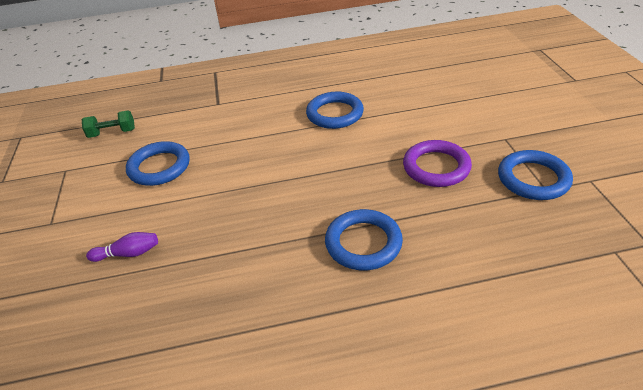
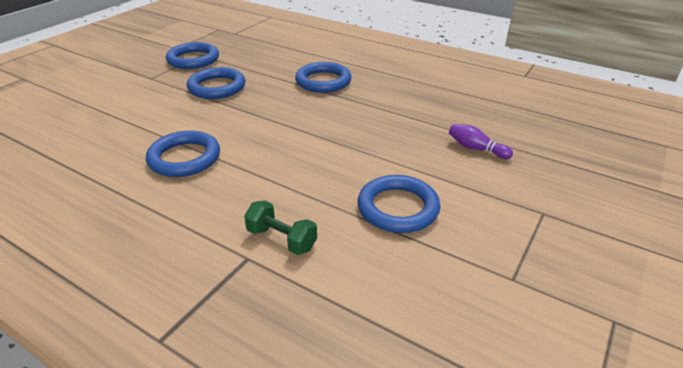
camera: 140 degrees left, 5 degrees down
(112, 133) = (419, 307): green dumbbell -> green dumbbell (281, 239)
(436, 167) = (217, 87): purple ring -> blue ring

